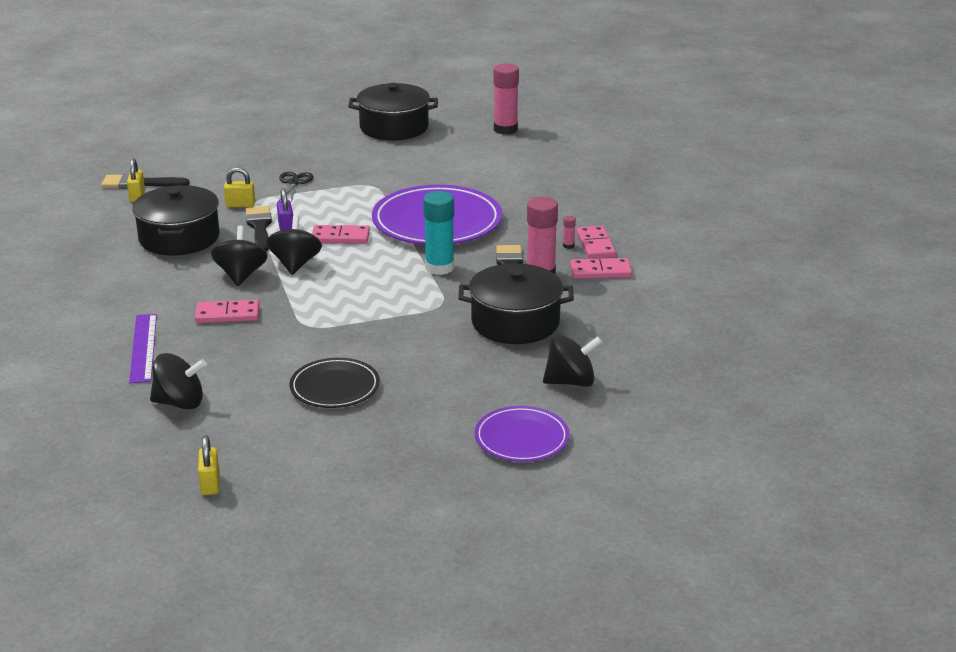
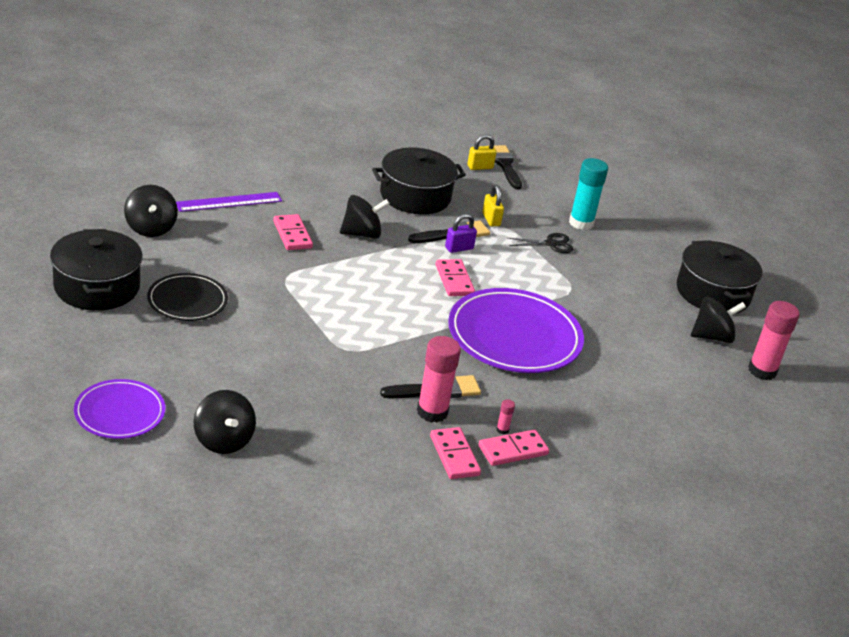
camera: 70 degrees right, 5 degrees up
(210, 484) = (39, 255): yellow padlock -> none
(295, 264) = (392, 260): black spinning top -> black spinning top (712, 337)
(439, 268) = (419, 344): turquoise glue stick -> turquoise glue stick (581, 223)
(515, 322) = (327, 399): black pot -> black pot (97, 287)

